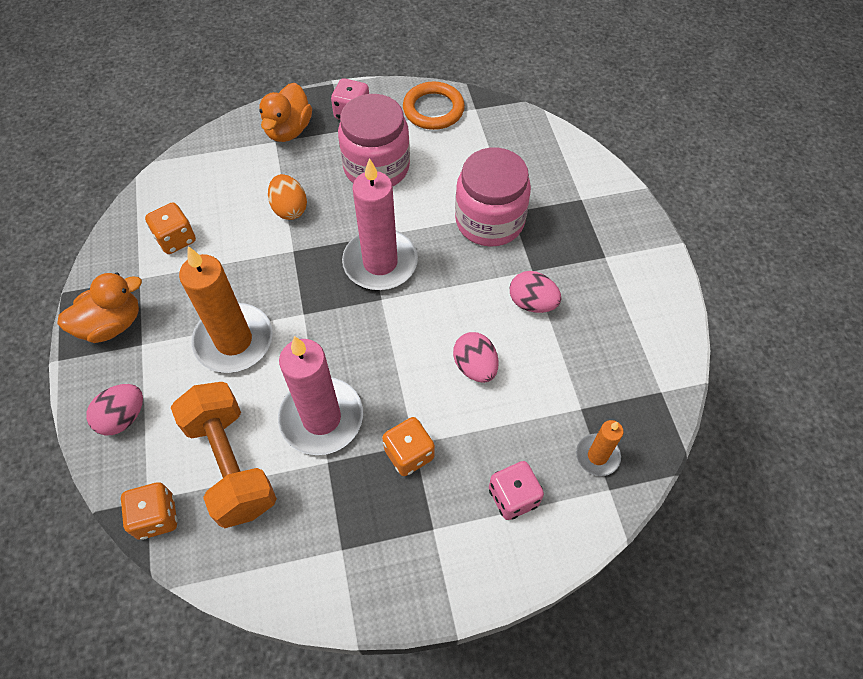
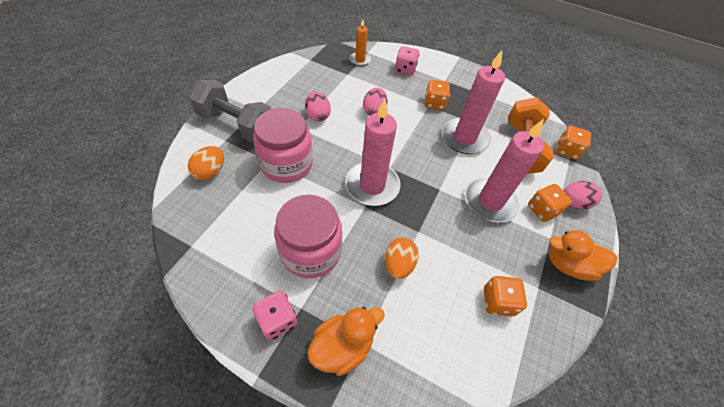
camera: 145 degrees left, 5 degrees down
(163, 375) = (542, 210): none -> orange dice
(234, 341) = (490, 201): orange candle -> pink candle
(433, 109) = (218, 270): orange ring -> none
(546, 163) = (210, 172): none -> orange egg
(597, 222) = (236, 124): none -> grey dumbbell

